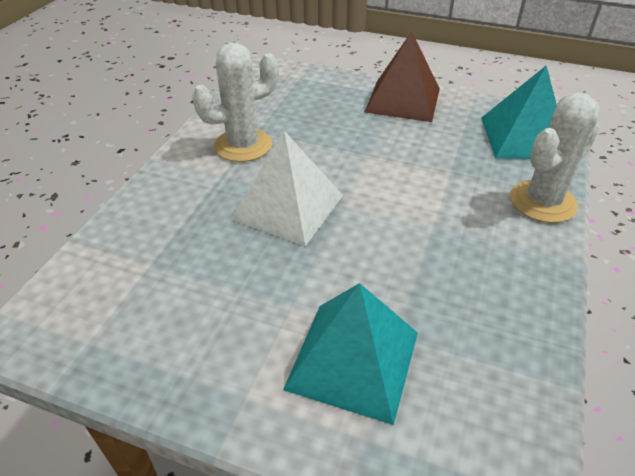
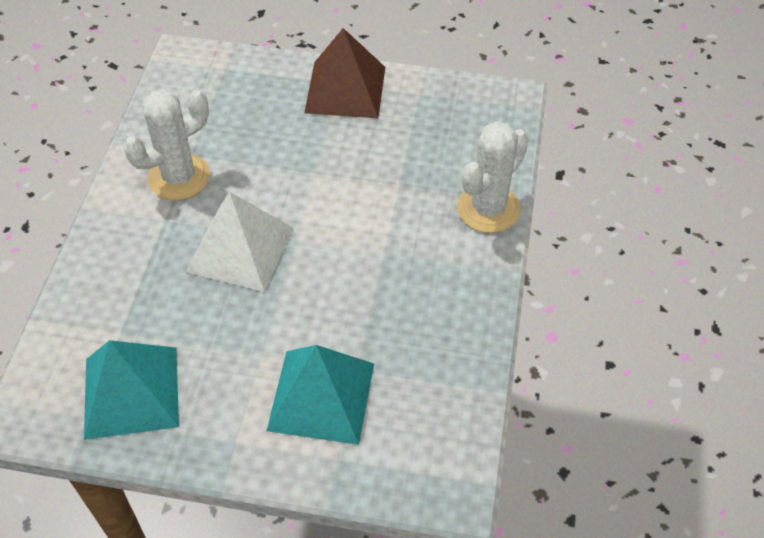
camera: 10 degrees left, 10 degrees up
(524, 137) = (474, 127): turquoise pyramid -> turquoise pyramid (131, 392)

